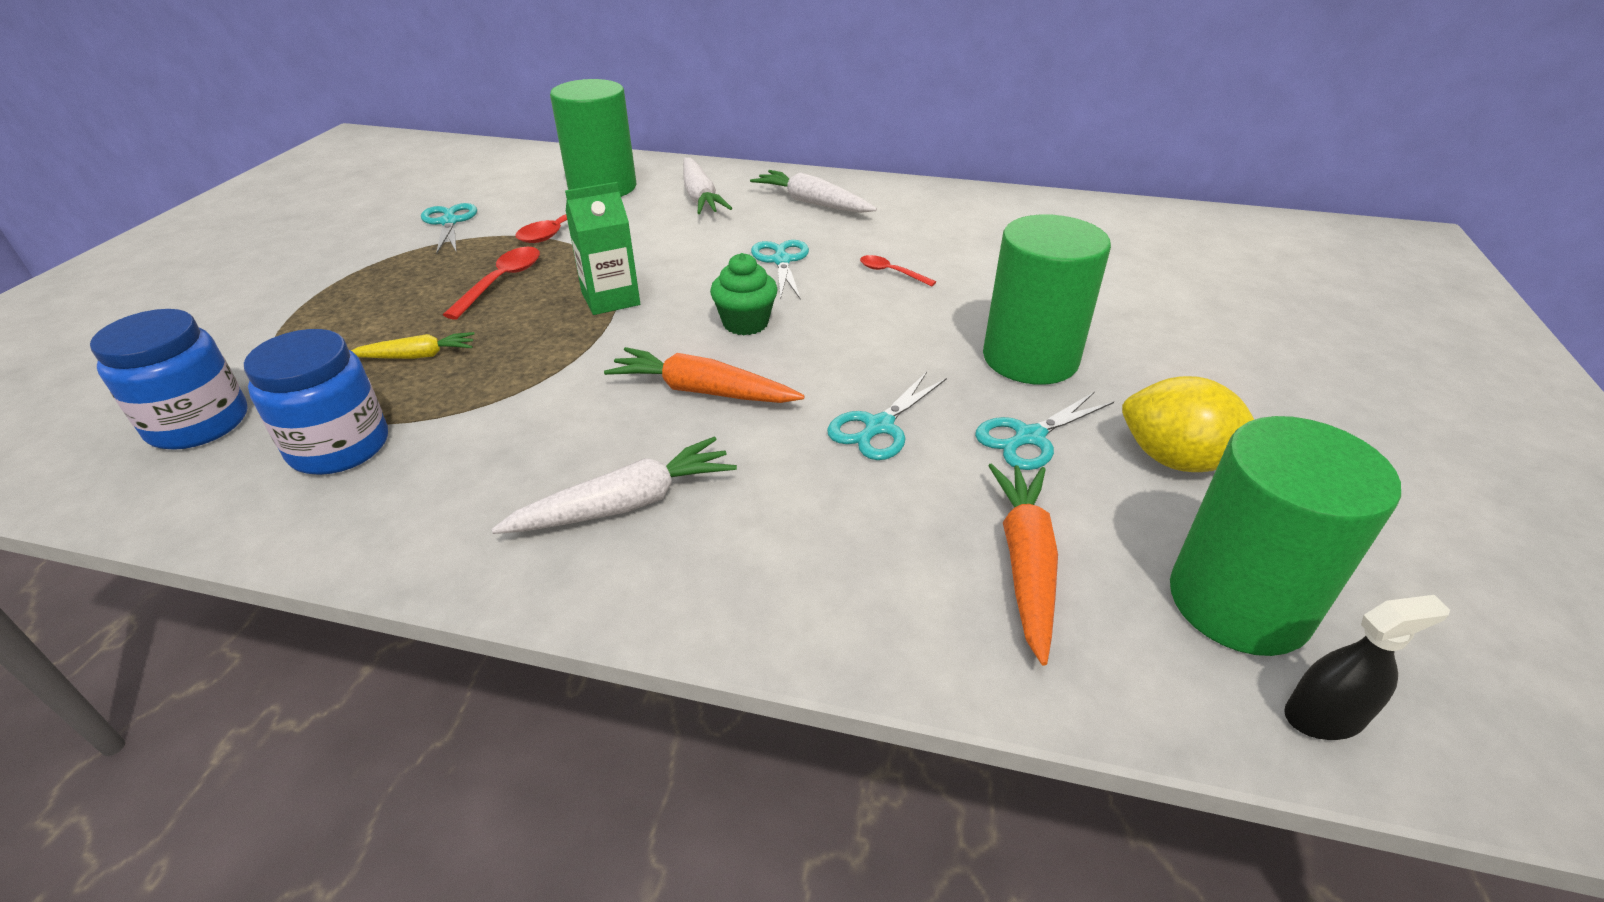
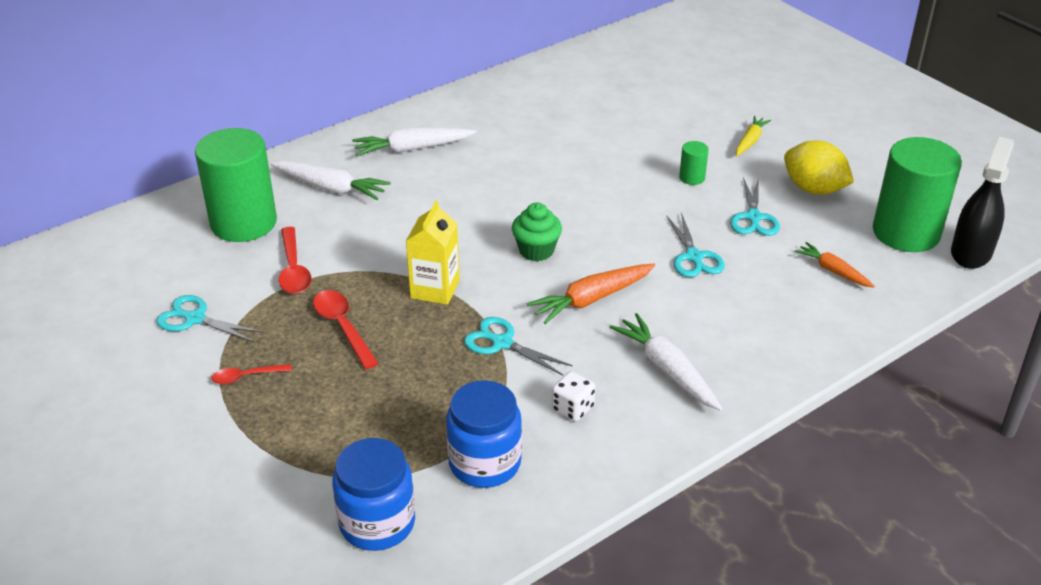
camera: 50 degrees left, 0 degrees up
(417, 356) = (405, 398): yellow carrot -> yellow carrot (750, 141)
(484, 464) = (572, 408): none -> white dice
(611, 299) = (435, 289): green carton -> yellow carton
(626, 504) = (666, 369): white carrot -> white carrot turned 45 degrees counterclockwise
(781, 261) = (477, 201): turquoise scissors -> turquoise scissors (502, 343)
(891, 272) = (547, 170): red spoon -> red spoon (246, 377)
(1025, 563) = (833, 271): orange carrot -> orange carrot, size x0.63
(1030, 358) = (692, 177): green cylinder -> green cylinder, size x0.41
(1176, 460) = (813, 189): yellow lemon -> yellow lemon turned 60 degrees clockwise
(1324, 716) = (971, 252): black spray bottle -> black spray bottle, size x1.60

